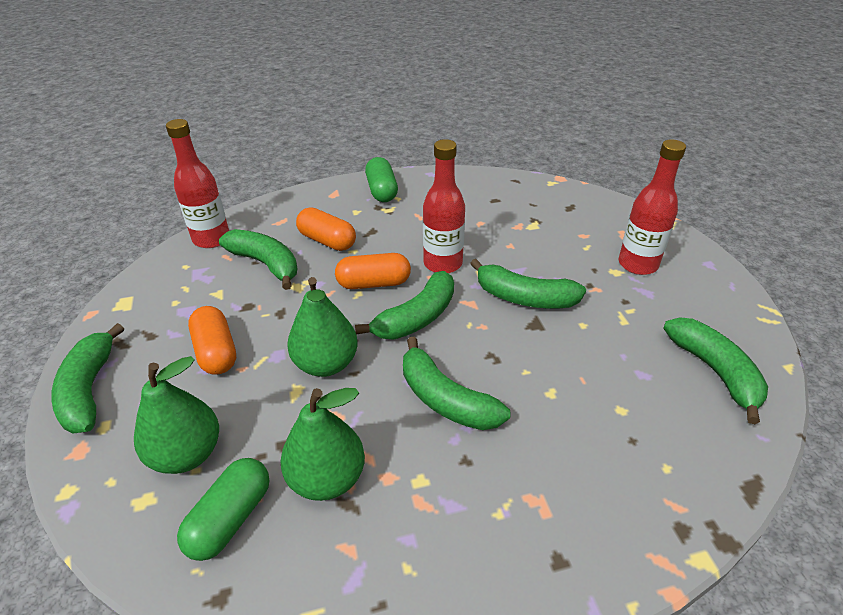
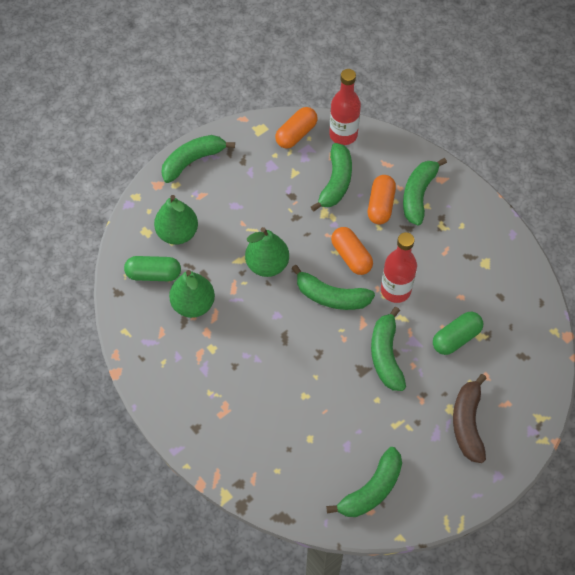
camera: 65 degrees right, 20 degrees up
(216, 352) = (248, 203): orange capsule -> orange capsule (296, 134)
(382, 191) = (465, 210): green capsule -> green capsule (456, 338)
(445, 399) = (271, 339): green banana -> green banana (418, 195)
(637, 264) = (467, 423): red bottle -> brown banana

